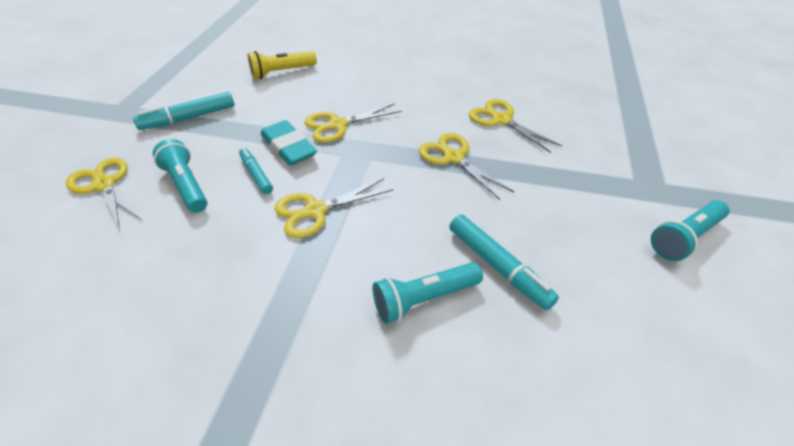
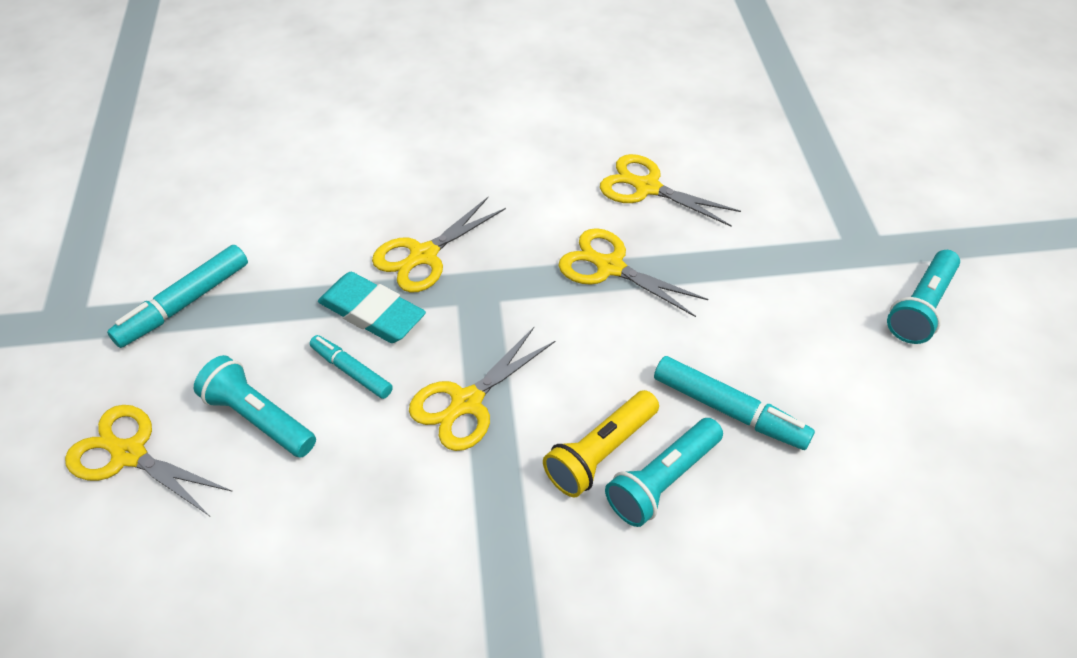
camera: 20 degrees left, 5 degrees up
(282, 72) = (283, 180): yellow flashlight -> yellow flashlight (600, 452)

